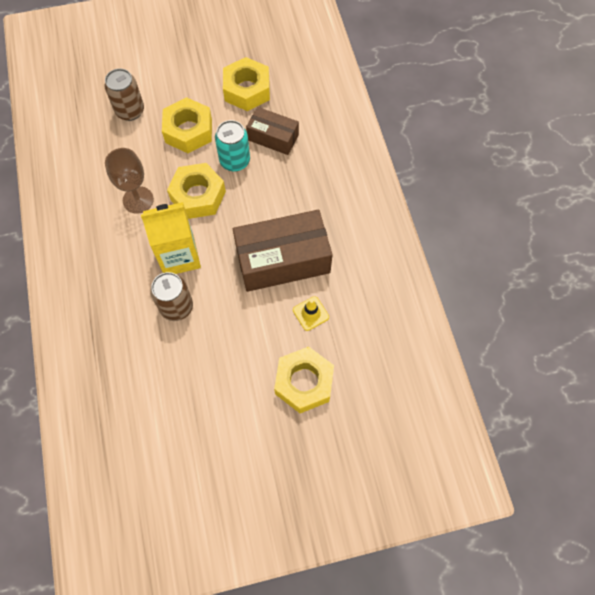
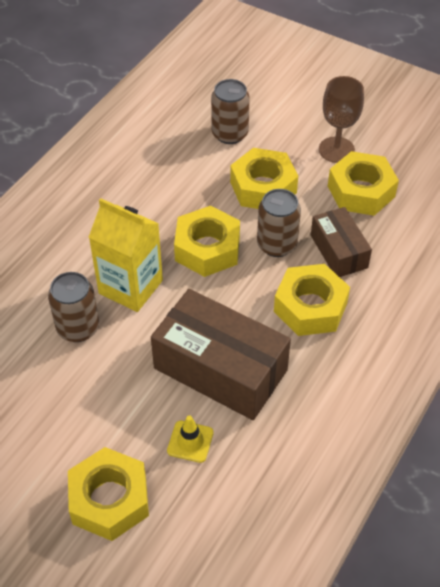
camera: 45 degrees right, 15 degrees down
(138, 200) = (151, 212): brown goblet -> brown goblet (336, 150)
(235, 161) = (276, 244): turquoise can -> brown can
(292, 183) = (310, 307): none -> yellow nut

